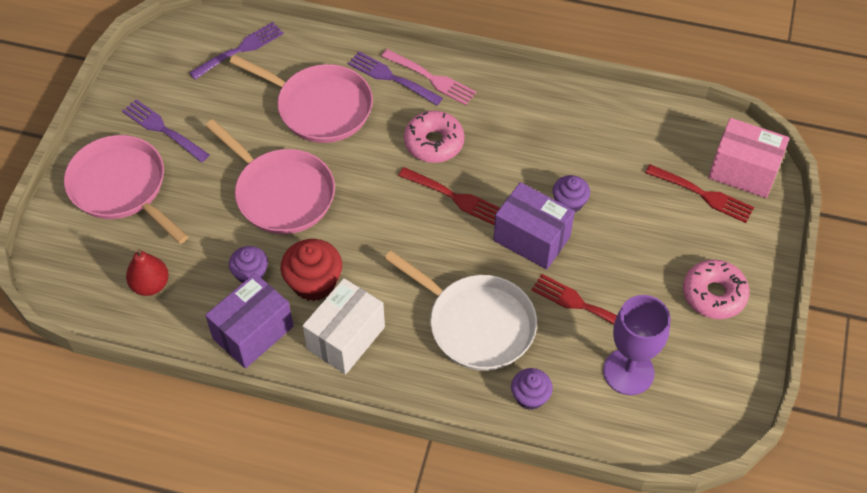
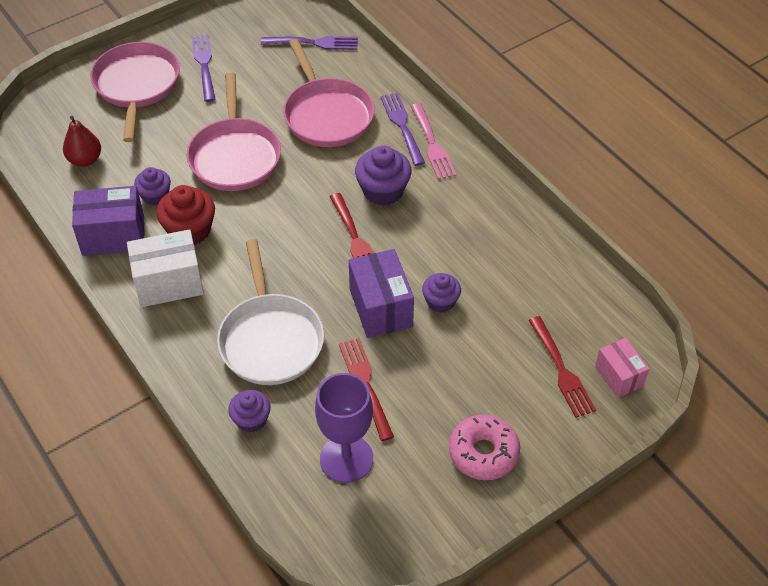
camera: 40 degrees right, 5 degrees down
(434, 143) = (383, 191): pink donut -> purple cupcake
(743, 171) = (619, 376): pink box -> pink box, size x0.63

